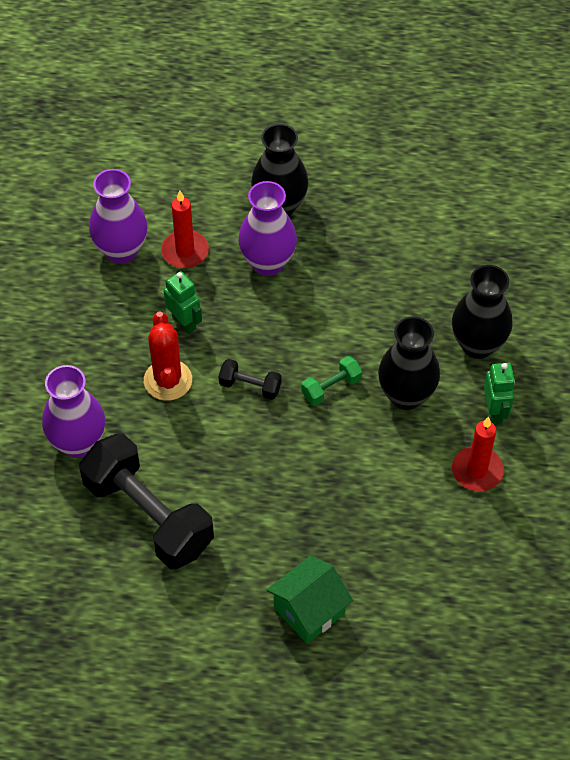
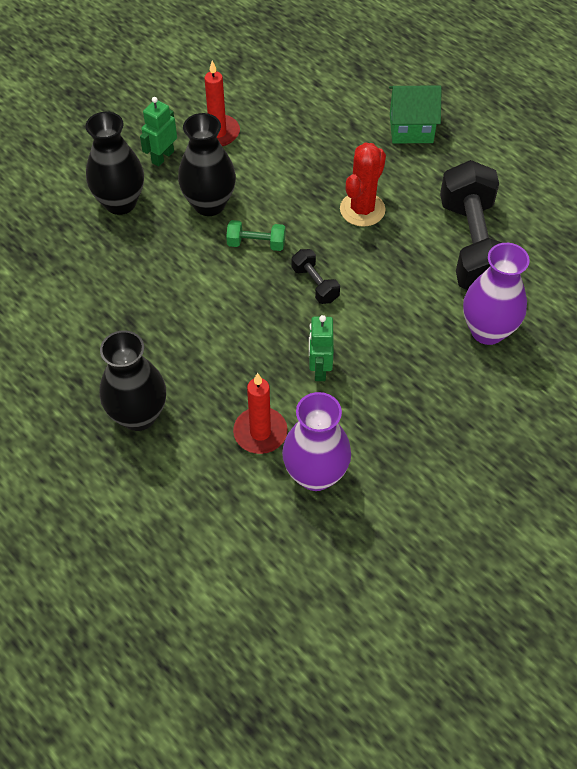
camera: 140 degrees left, 0 degrees up
(168, 380) = (375, 331): red cactus -> red cactus (362, 209)
(268, 263) = (202, 371): purple vase -> none

